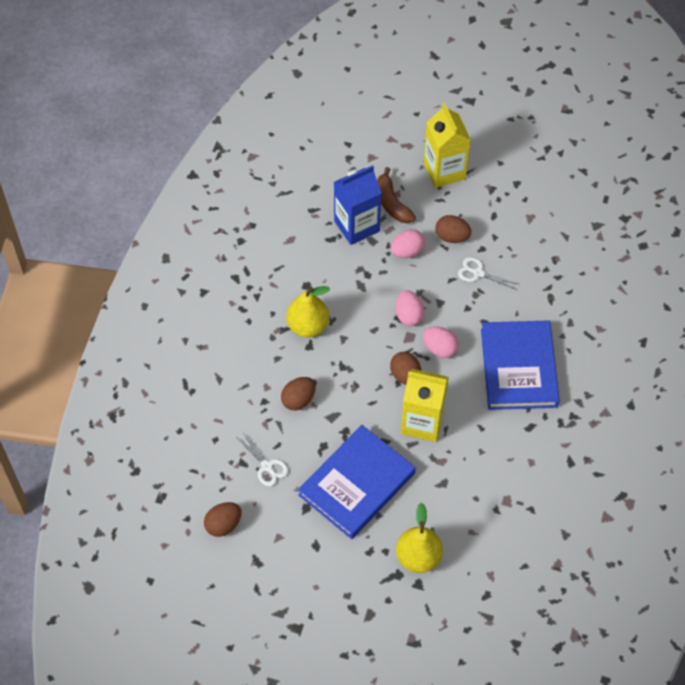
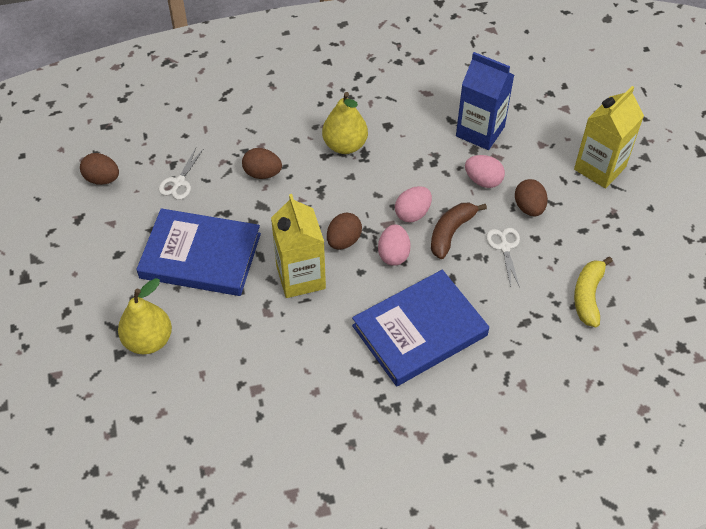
camera: 60 degrees right, 5 degrees down
(392, 203) = (527, 145): brown banana -> brown banana (451, 232)
(552, 247) = (588, 296): none -> yellow banana

